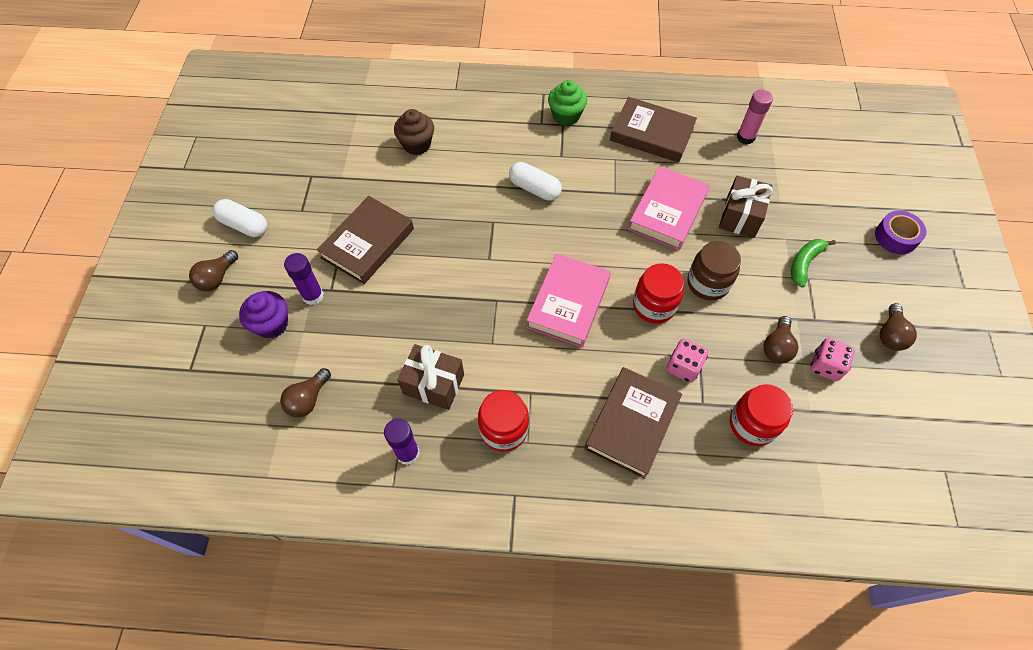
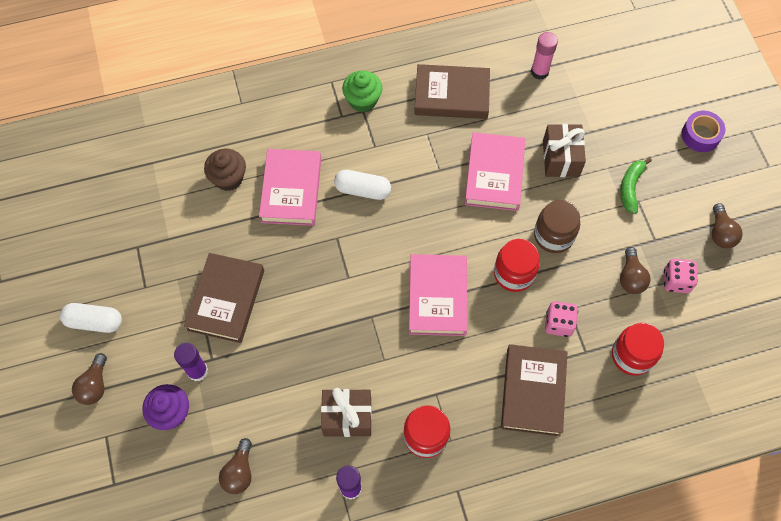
camera: 20 degrees left, 5 degrees up
(469, 170) = (291, 190): none -> pink book

